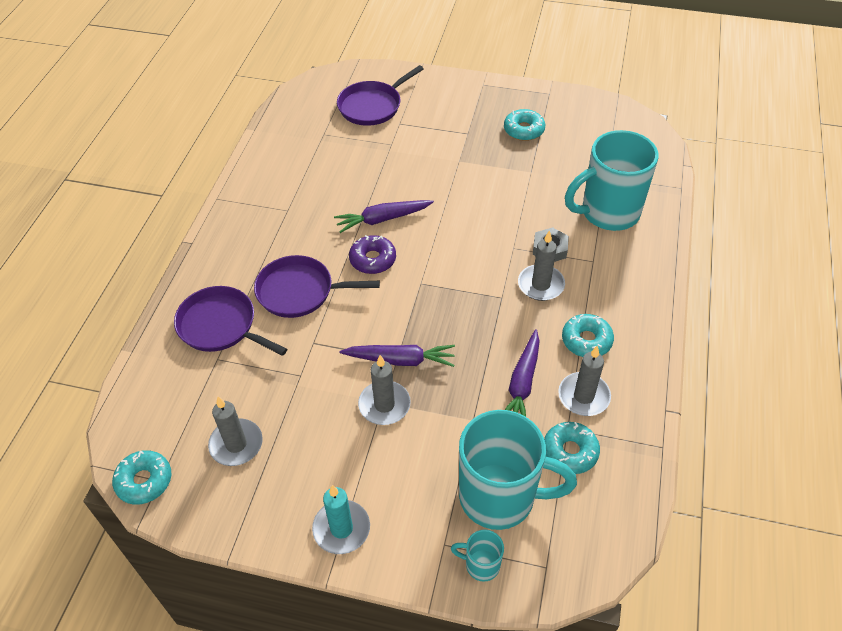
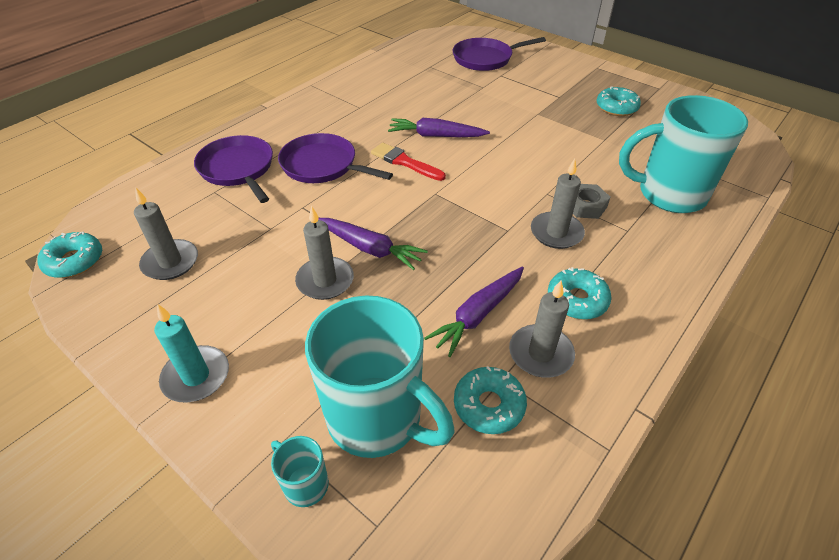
camera: 25 degrees right, 5 degrees down
(373, 259) = (404, 162): purple donut -> red brush

